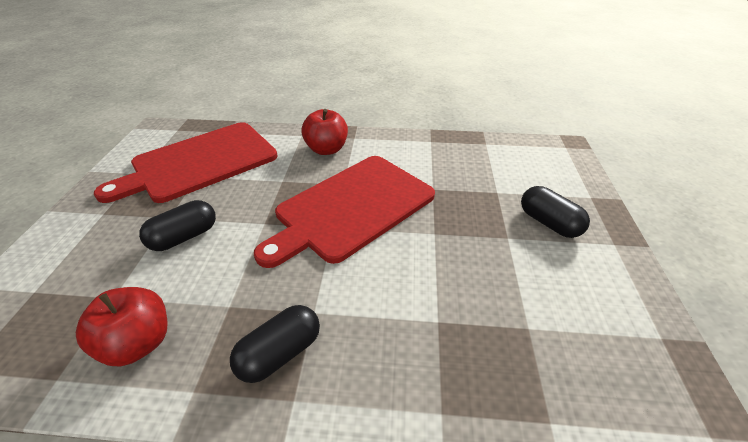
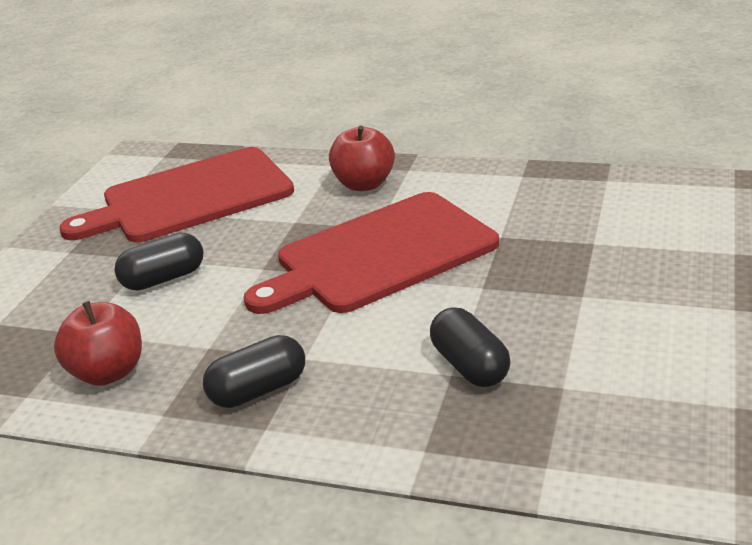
camera: 15 degrees right, 10 degrees down
(549, 223) = (651, 281): black capsule -> black capsule (470, 366)

